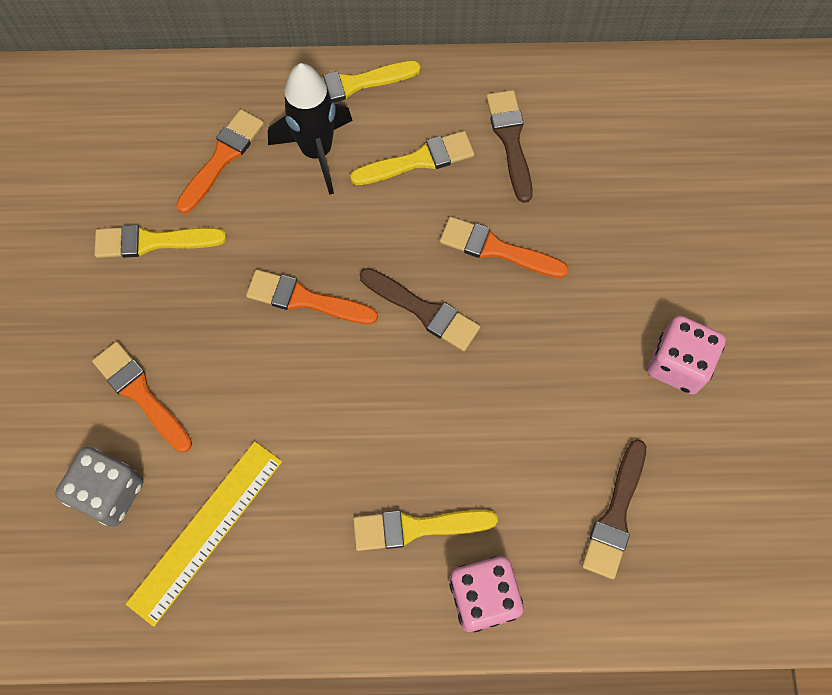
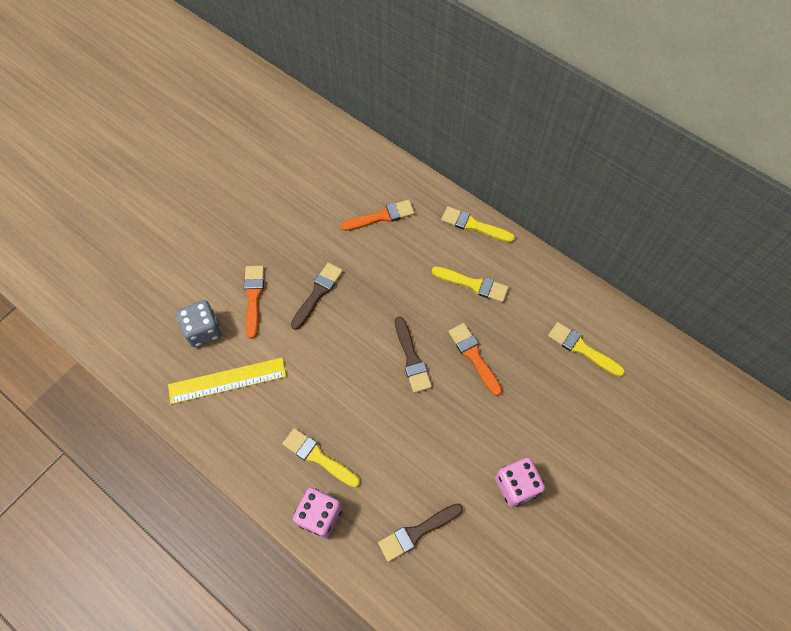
camera: 40 degrees right, 5 degrees down
(152, 241) = (317, 232): yellow brush -> yellow brush (582, 348)
(305, 299) = (361, 310): orange brush -> none
(317, 151) = (428, 245): black rocket -> none
(510, 140) = (529, 308): brown brush -> brown brush (318, 293)

